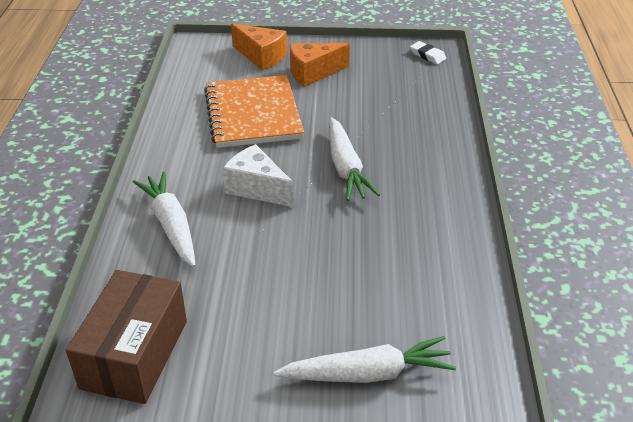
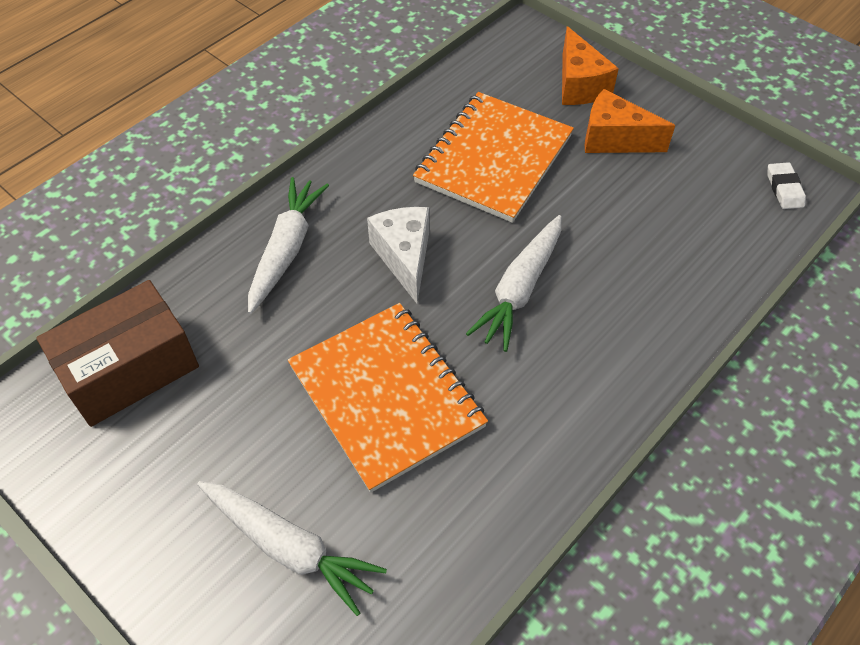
camera: 40 degrees right, 15 degrees up
(332, 262) = (386, 396): none -> orange notebook

